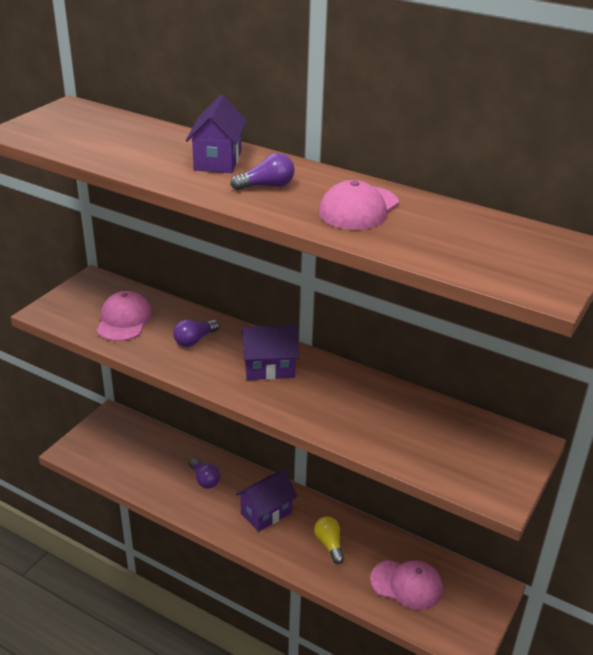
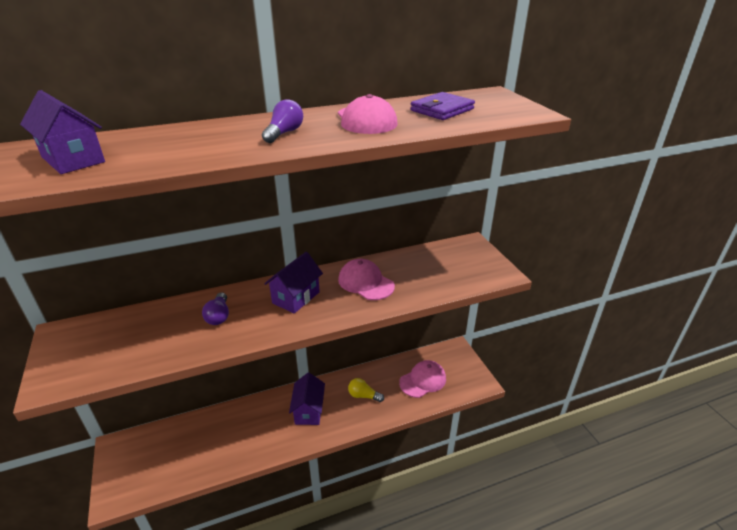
camera: 50 degrees left, 0 degrees up
(124, 320) = (139, 340): pink cap -> pink cap (366, 283)
(204, 480) = (245, 426): purple light bulb -> none
(217, 160) = (211, 135): purple house -> purple house (73, 160)
(458, 235) = (442, 110): none -> purple wallet

